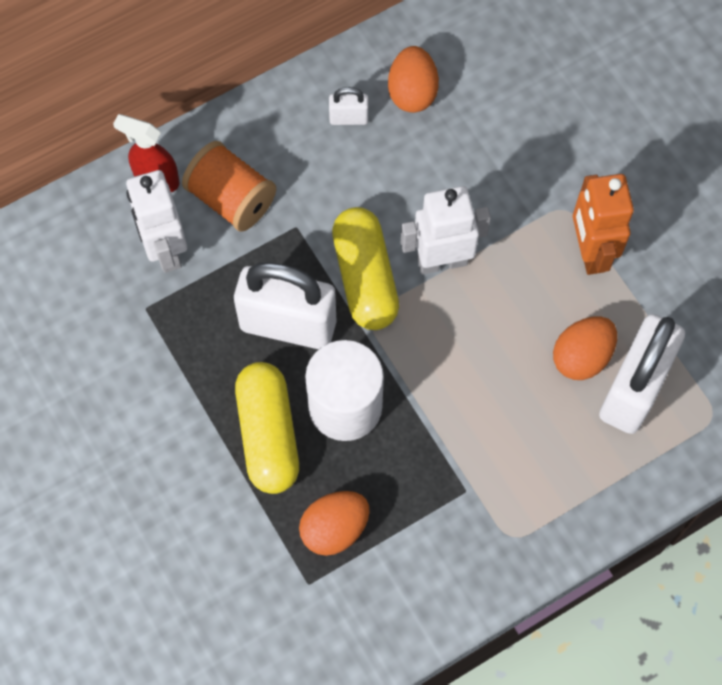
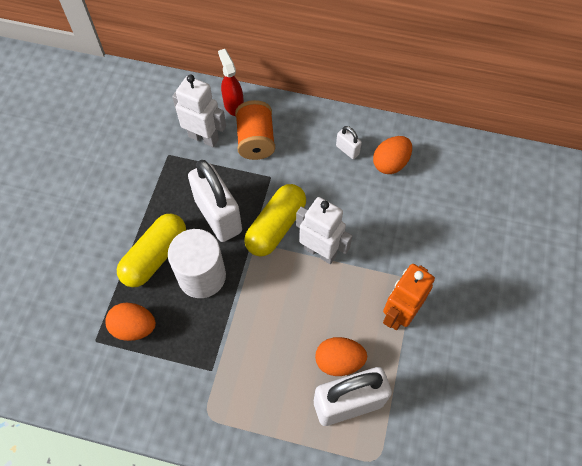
camera: 45 degrees right, 5 degrees down
(165, 250) = (204, 138): white robot -> white robot turned 90 degrees clockwise

